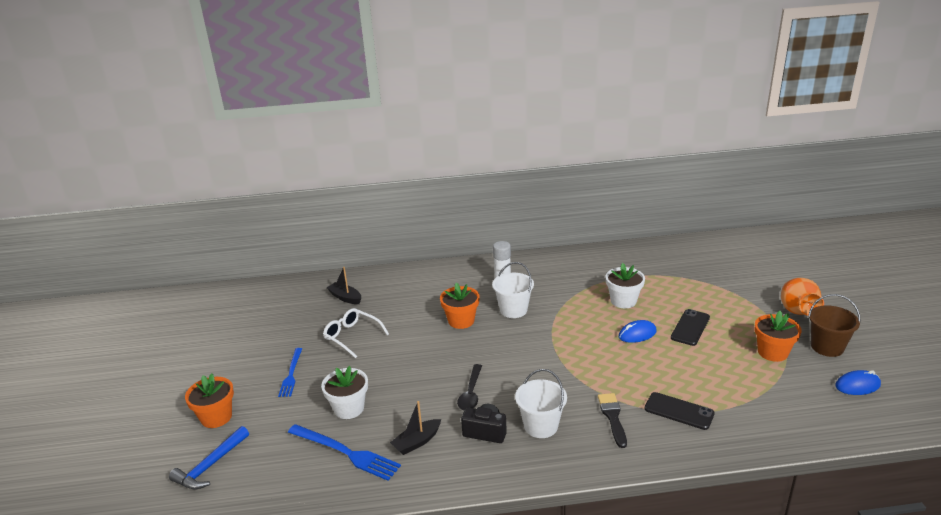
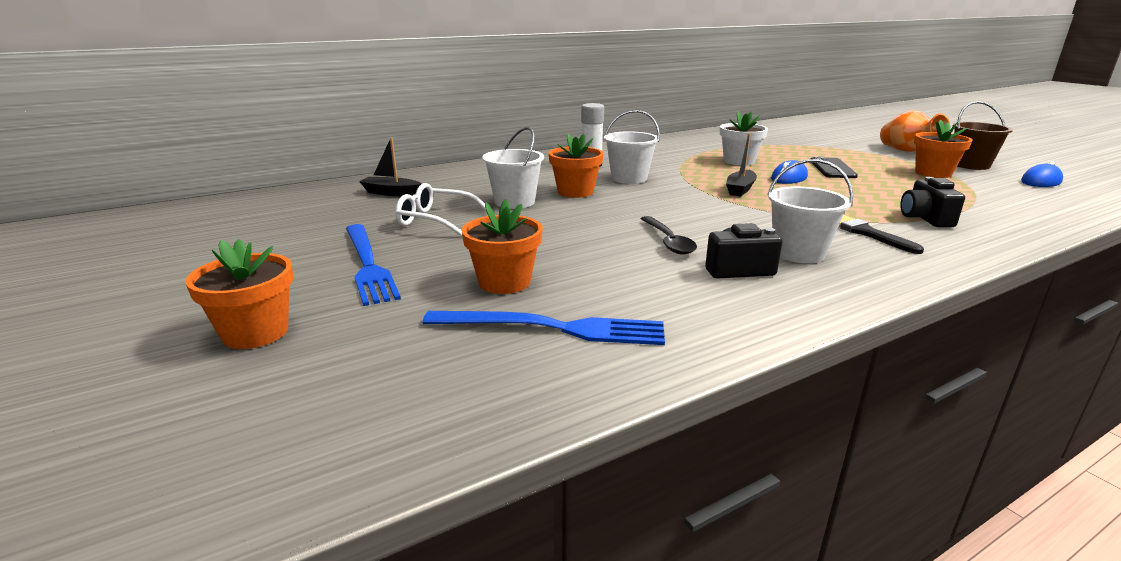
camera: 25 degrees left, 5 degrees down
(210, 466) = (287, 400): blue hammer -> none
(291, 374) = (368, 265): blue fork -> blue fork, size x1.55
(349, 408) = (504, 282): white flower pot -> orange flower pot
(412, 325) = (514, 202): none -> white bucket
(417, 442) = (655, 296): black boat -> black boat (740, 189)
(679, 411) = (925, 218): black phone -> black camera

